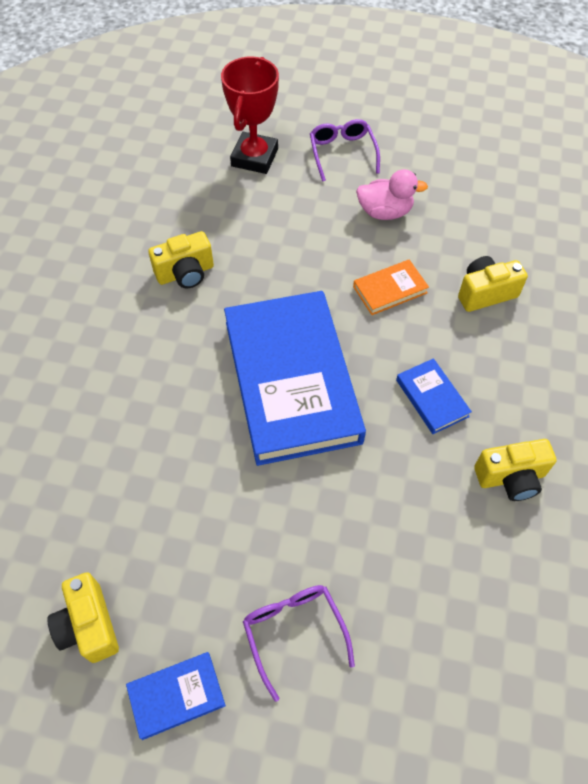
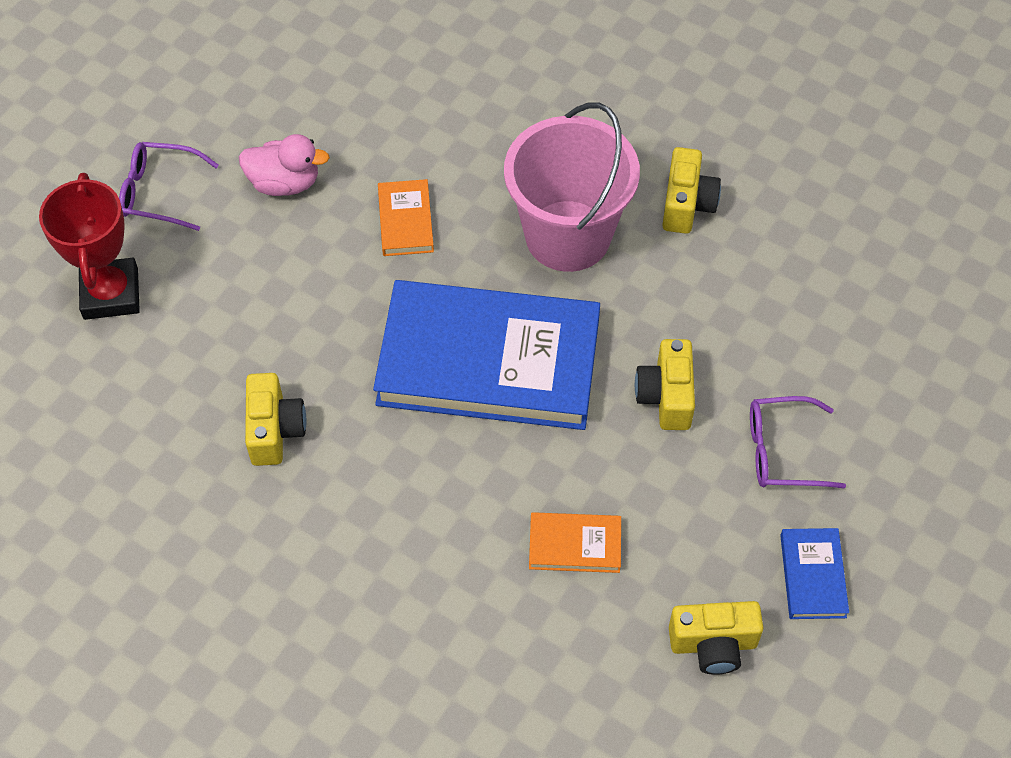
camera: 70 degrees left, 0 degrees up
(151, 490) = (575, 545): none -> orange book
(254, 157) = (111, 293): red trophy -> red trophy turned 45 degrees clockwise
(385, 212) = (284, 183): pink duck -> pink duck turned 75 degrees clockwise
(432, 398) = (568, 236): blue book -> pink bucket
(485, 293) = (453, 132): yellow camera -> yellow camera (666, 396)

